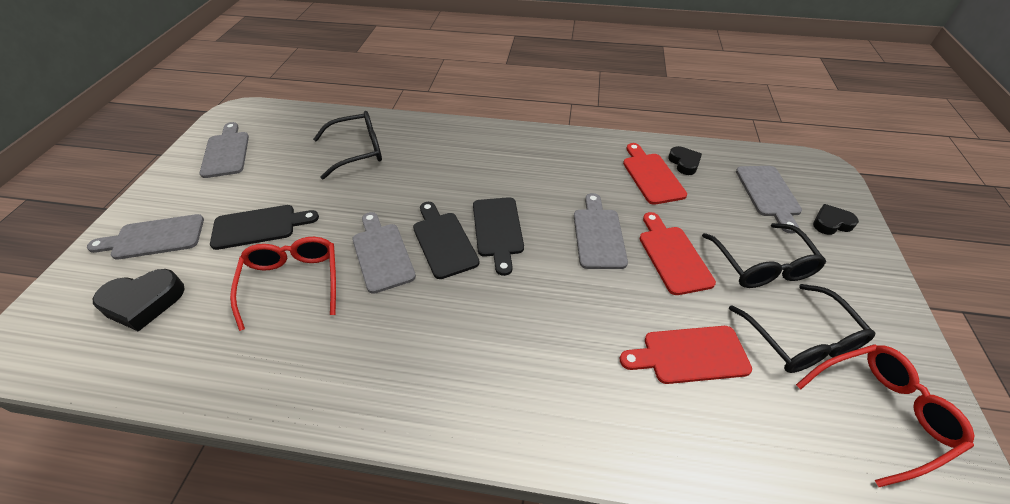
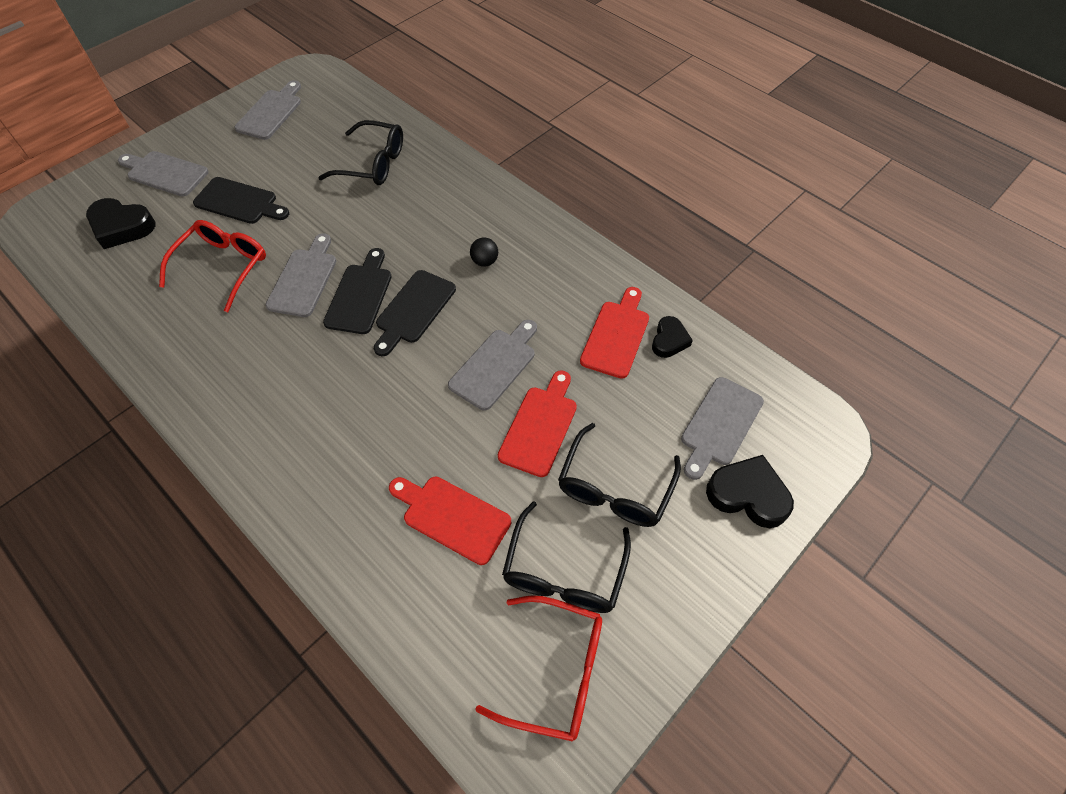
camera: 35 degrees right, 10 degrees up
(515, 174) = (484, 261): none -> black ball
(831, 223) = (748, 495): black heart -> black heart, size x1.59

